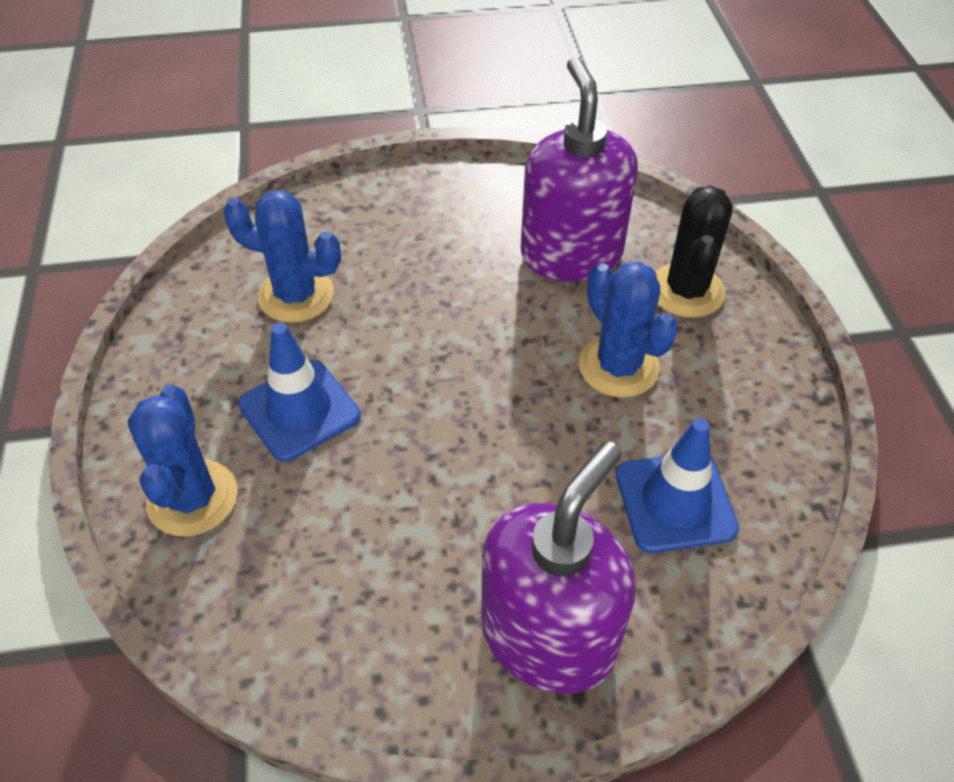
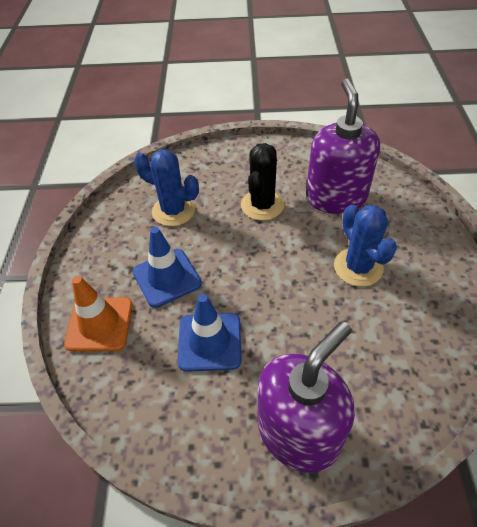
camera: 10 degrees right, 0 degrees up
(192, 498) = (99, 324): blue cactus -> orange traffic cone
(675, 502) = (386, 355): blue traffic cone -> blue traffic cone (209, 342)
(686, 291) = (404, 224): black cactus -> black cactus (262, 205)

